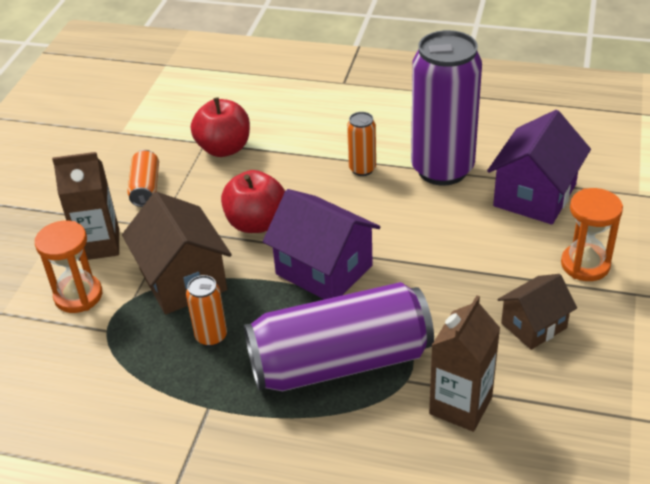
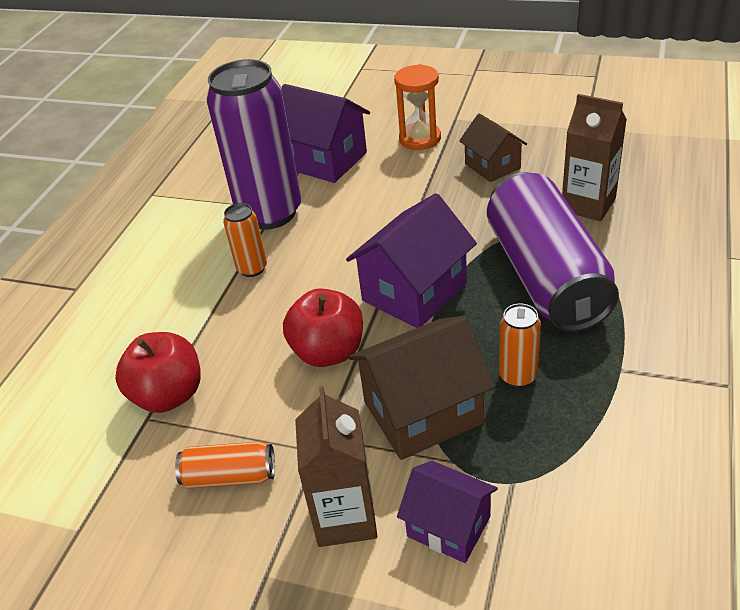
camera: 85 degrees left, 0 degrees up
(78, 296) = (448, 526): orange hourglass -> purple house

